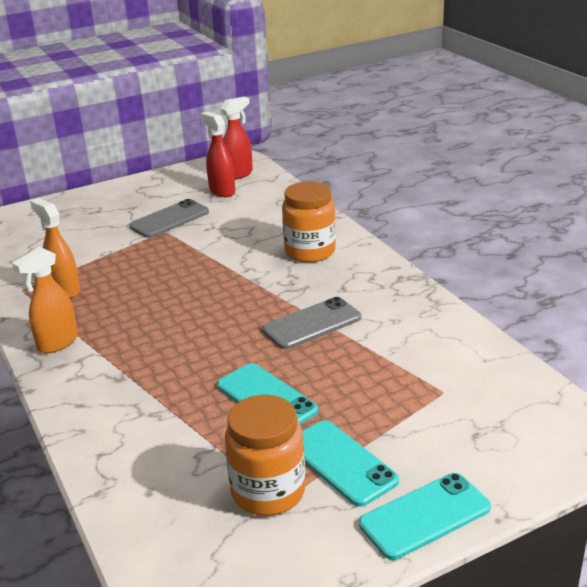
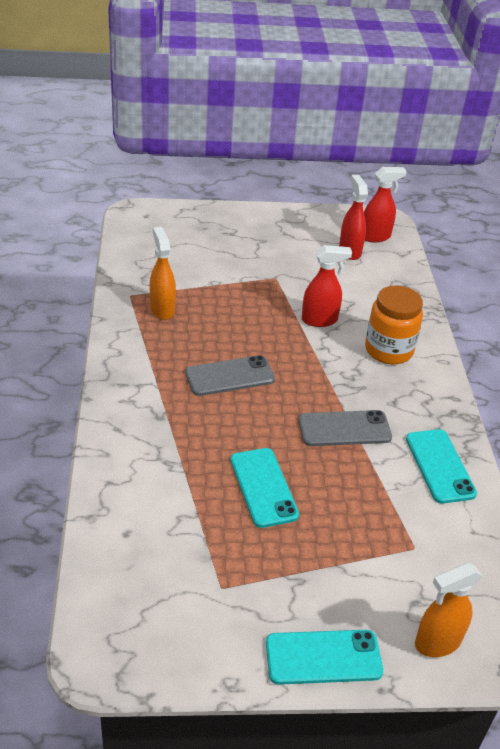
camera: 20 degrees right, 10 degrees up
(57, 343) = (130, 361): orange spray bottle -> orange spray bottle (437, 642)
(169, 219) = (287, 266): grey phone -> grey phone (230, 376)
(229, 249) = (320, 320): none -> red spray bottle
(268, 491) = (214, 576): orange jar -> none
(341, 462) = (287, 576): turquoise phone -> turquoise phone (440, 466)

